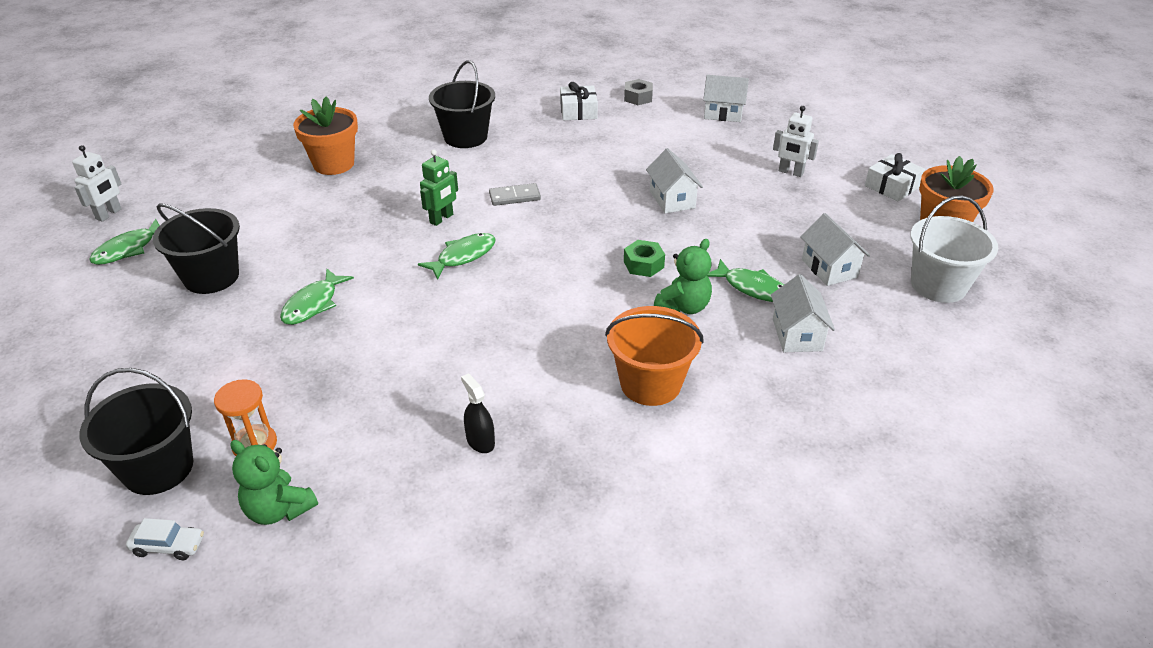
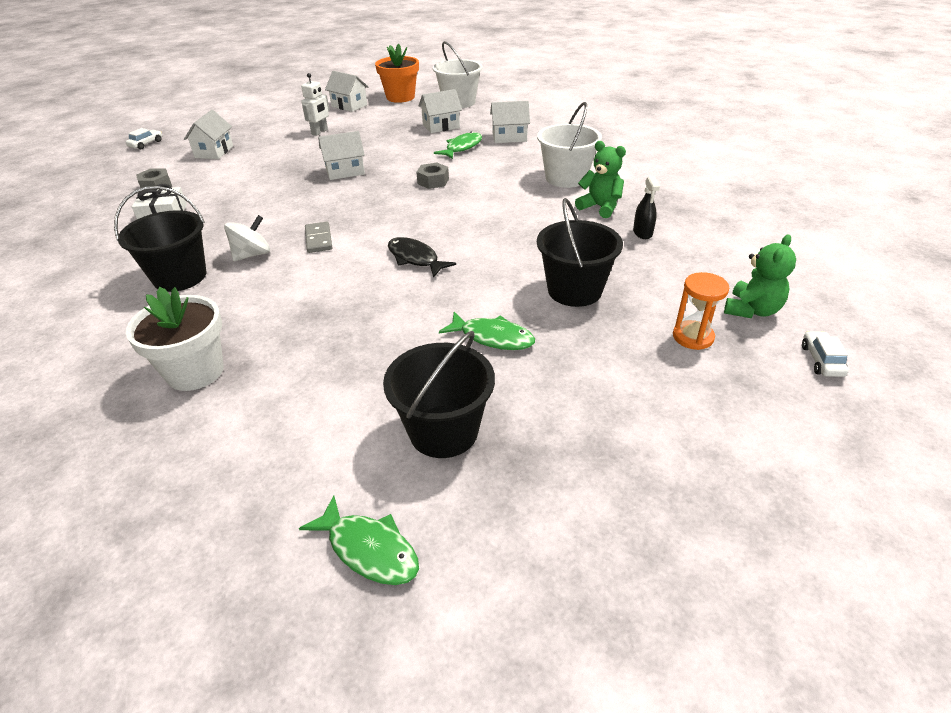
camera: 90 degrees left, 0 degrees up
(109, 214) = (252, 622): white robot -> none
(158, 468) = (748, 390): black bucket -> black bucket (574, 290)
(334, 164) = (195, 371): orange flower pot -> white flower pot
(441, 219) = (348, 276): green robot -> none
(463, 256) = (415, 258): green fish -> black fish
(480, 441) = (642, 233): black spray bottle -> black spray bottle turned 60 degrees counterclockwise
(493, 165) = (252, 255): none -> white spinning top
(643, 264) = (433, 181): green nut -> grey nut
(650, 384) = (566, 178): orange bucket -> white bucket
(684, 307) = (484, 168): green teddy bear -> green teddy bear (600, 207)
(740, 74) = (146, 144): none -> white car
(892, 186) = (349, 106): white gift -> white house

